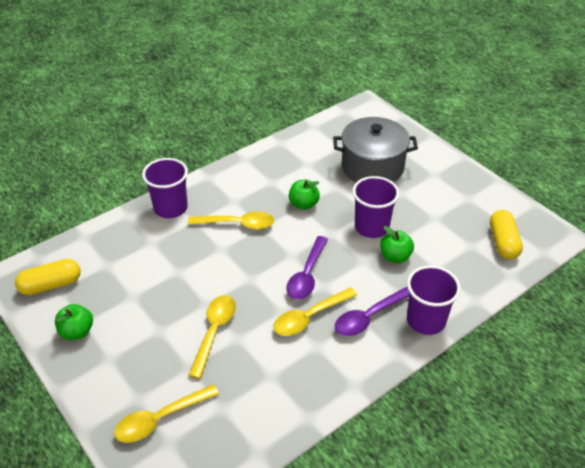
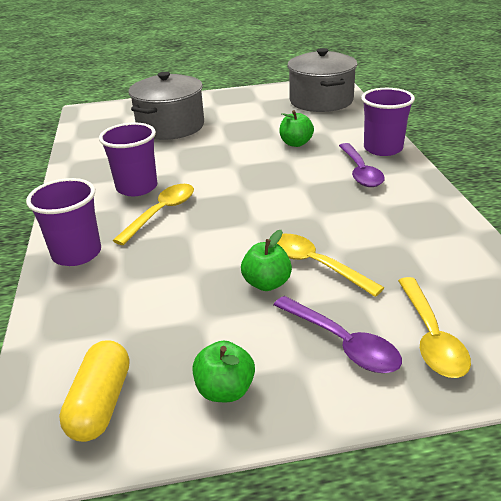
camera: 60 degrees left, 10 degrees down
(303, 204) = (178, 169): green apple -> green apple (267, 283)
(307, 275) = (279, 190): purple spoon -> purple spoon (342, 343)
(309, 317) = (338, 201): yellow spoon -> none
(371, 227) = (248, 145): purple cup -> purple cup (137, 187)
(503, 242) = (321, 101): yellow capsule -> grey pot

